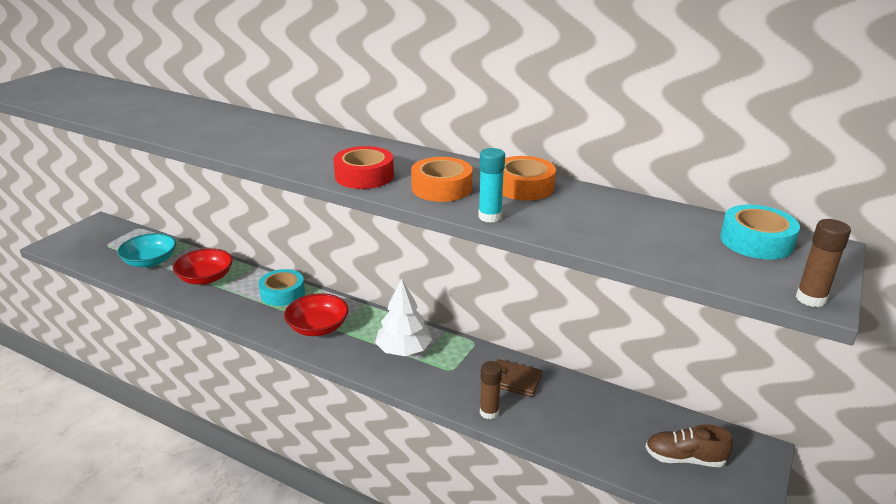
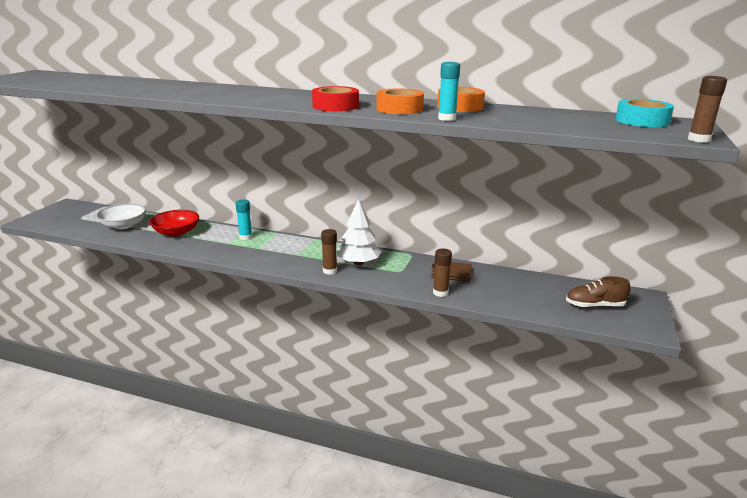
camera: 10 degrees left, 5 degrees down
(150, 261) = (124, 225): turquoise bowl -> white bowl
(282, 293) = (245, 237): turquoise tape -> turquoise glue stick
(318, 327) = (283, 255): red bowl -> none
(364, 360) = (329, 271): none -> brown glue stick

